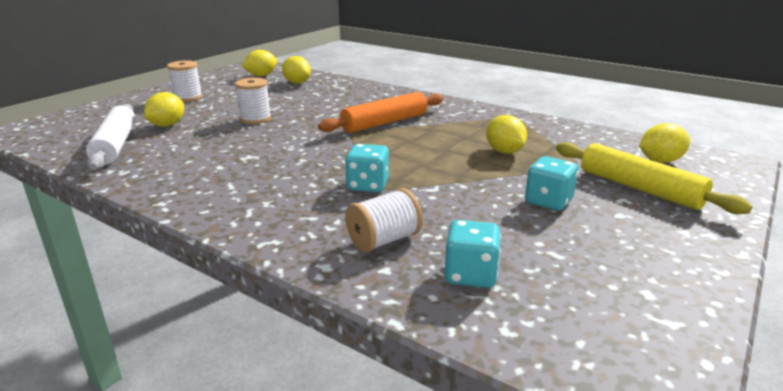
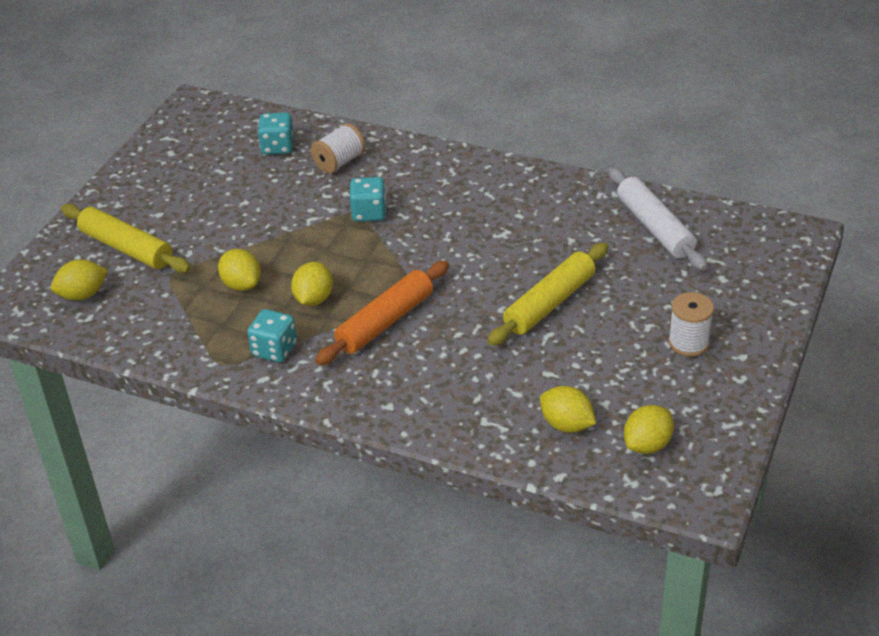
camera: 170 degrees right, 15 degrees up
(167, 125) = (642, 272): yellow lemon -> yellow lemon (314, 299)
(255, 119) = (549, 303): white spool -> yellow rolling pin
(548, 201) = (212, 219): turquoise dice -> turquoise dice (274, 350)

